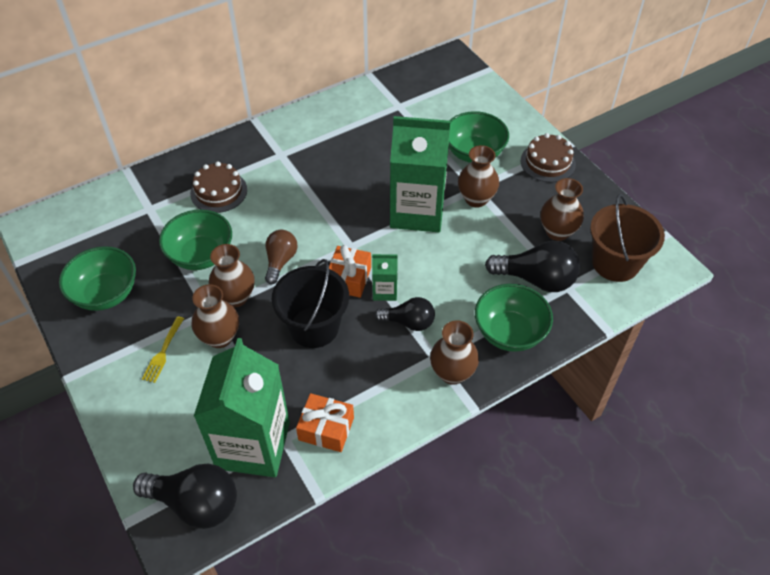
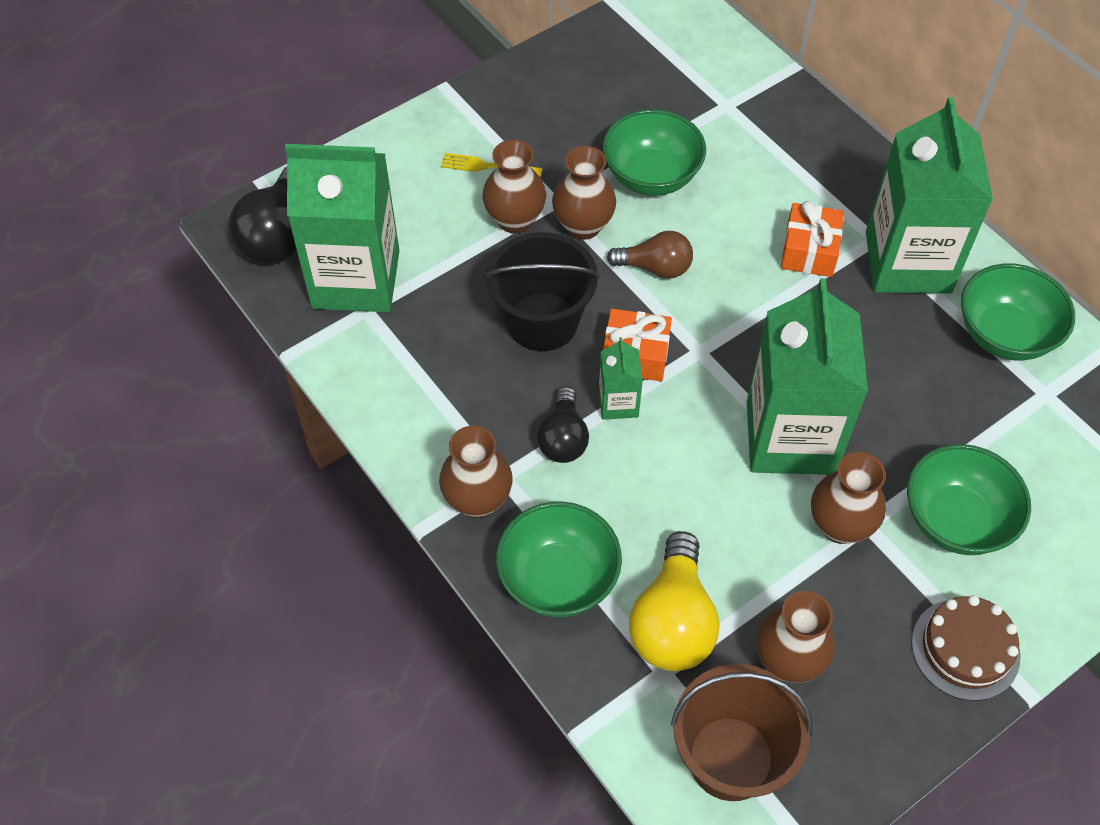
camera: 85 degrees right, 5 degrees up
(106, 294) = (571, 92): green bowl -> green bowl (1004, 334)
(219, 191) = (776, 175): brown cake -> none
(301, 143) = (908, 262): none -> green carton
(326, 429) = (381, 354): orange gift -> orange gift (809, 250)
(536, 279) = (672, 622): black light bulb -> yellow light bulb

